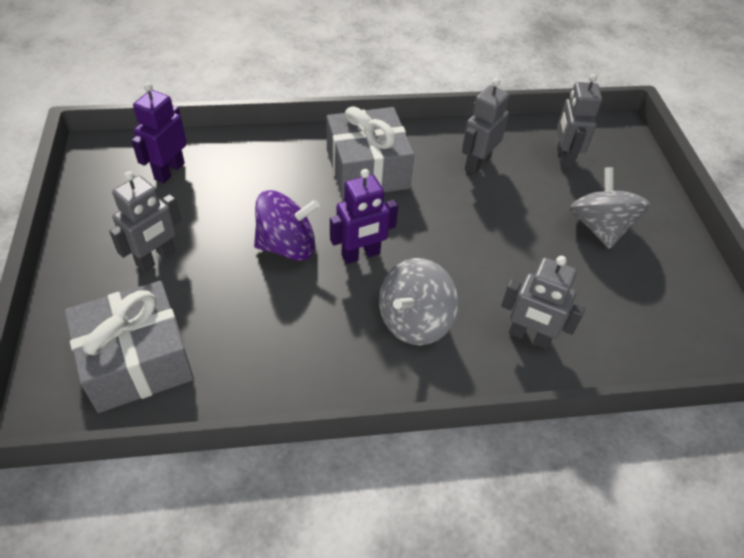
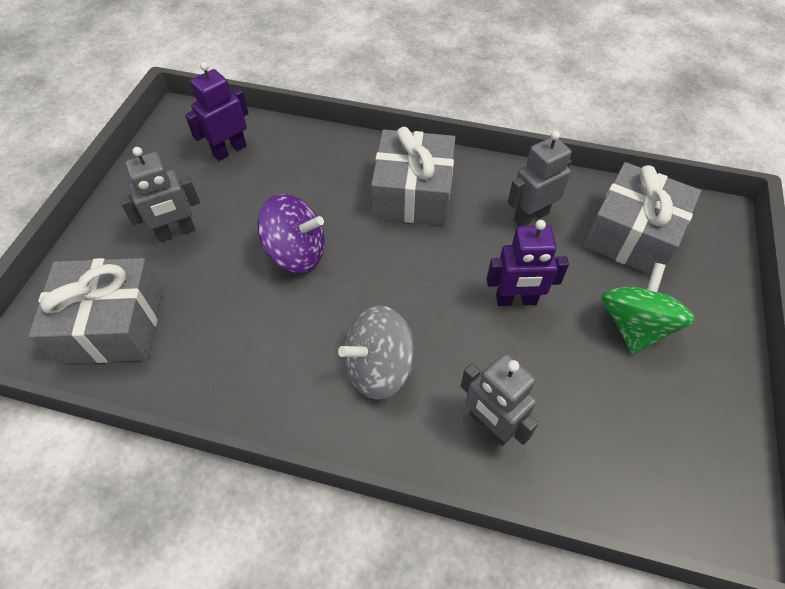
camera: 25 degrees right, 5 degrees up
(361, 255) = (361, 282): purple robot -> purple robot (516, 300)
(563, 158) = (632, 235): grey robot -> grey gift
(599, 227) = (634, 326): grey spinning top -> green spinning top

